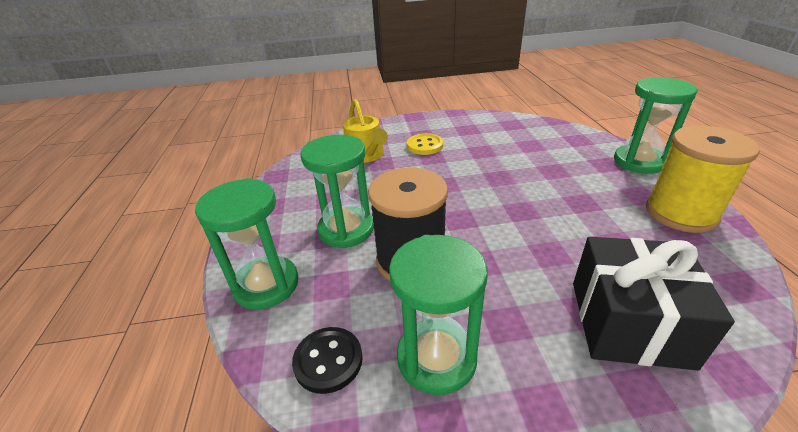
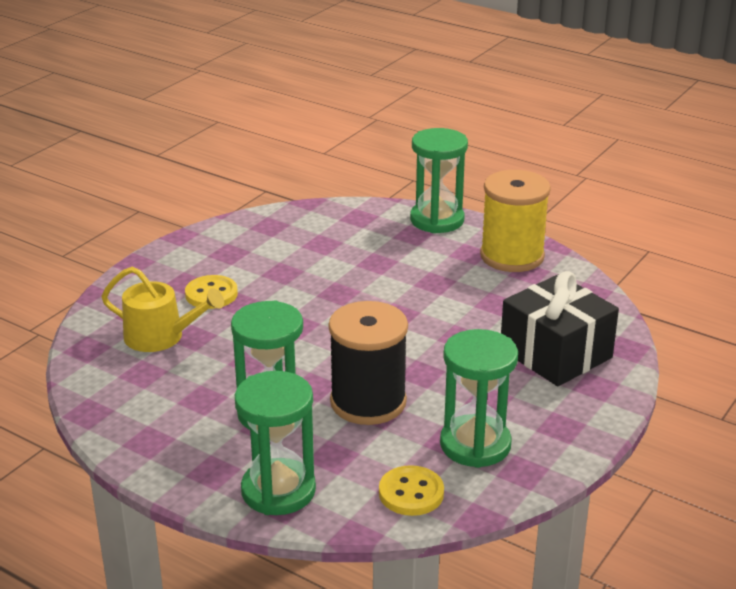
camera: 50 degrees left, 5 degrees down
(328, 361) = (411, 493): black button -> yellow button

